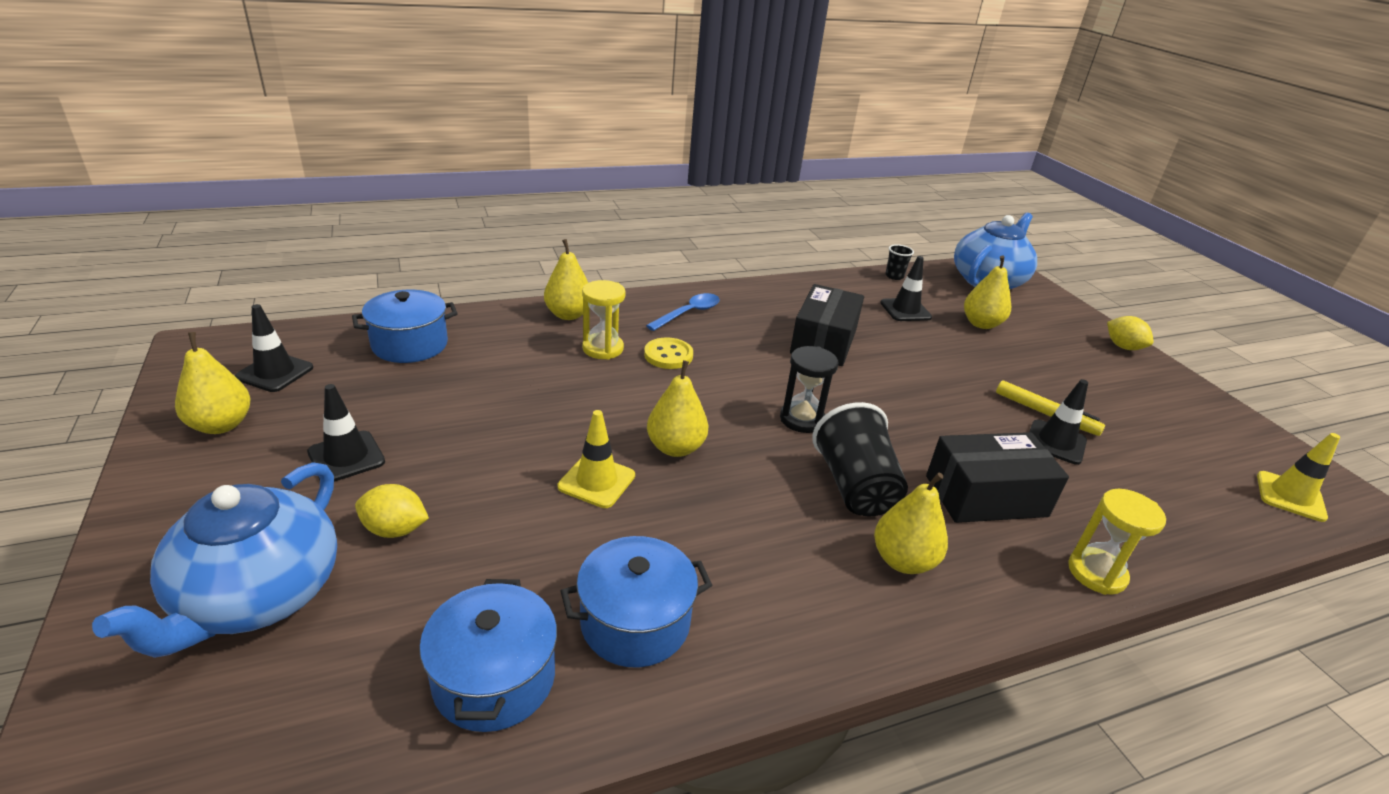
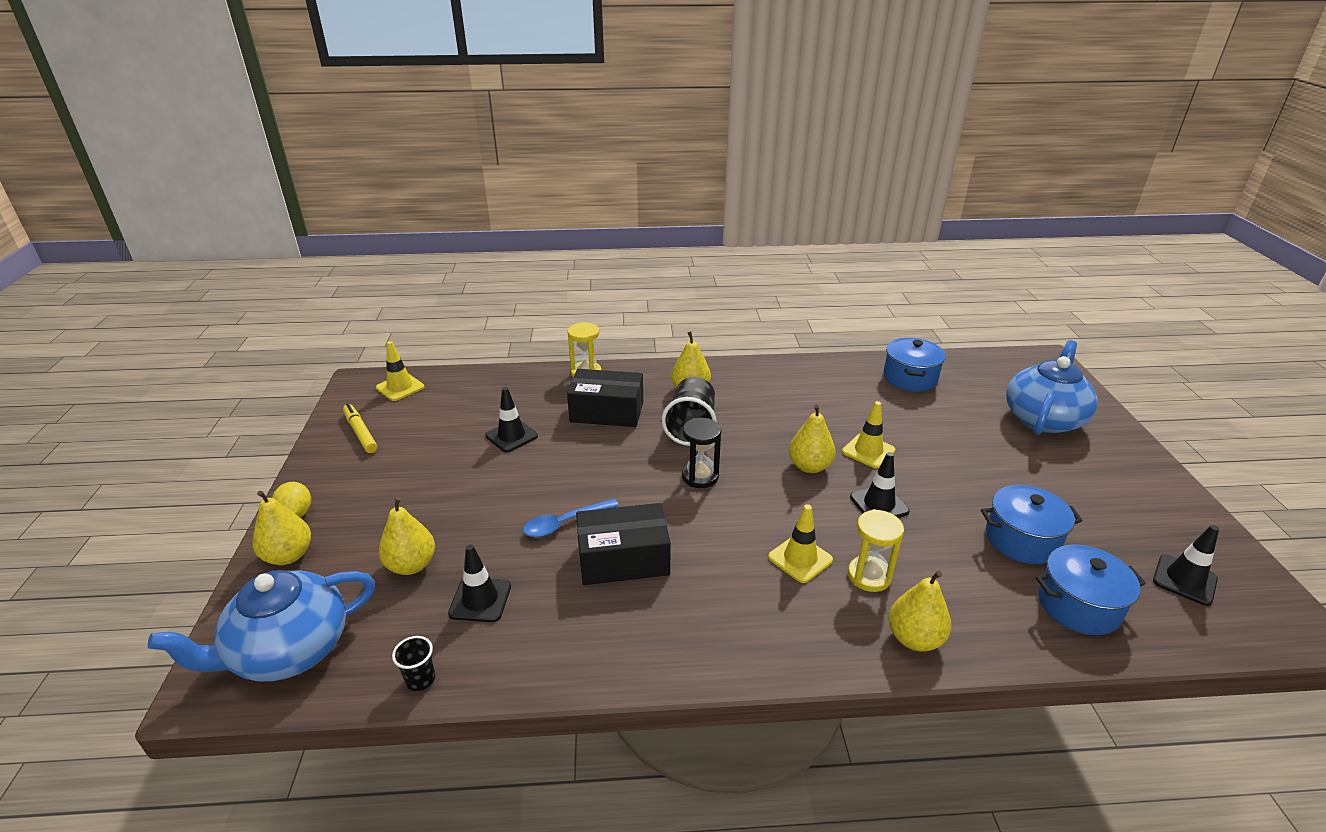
camera: 160 degrees left, 0 degrees up
(221, 425) = (1173, 526): yellow pear -> yellow pear (288, 556)
(346, 457) = (1053, 488): black traffic cone -> black traffic cone (879, 504)
(395, 529) = (989, 439): yellow lemon -> none
(635, 622) = (845, 386): blue pot -> blue pot (1021, 539)
(668, 355) = (800, 558): yellow button -> yellow traffic cone
(688, 313) = (763, 625): blue spoon -> blue spoon (564, 523)
(823, 341) = (623, 559): black box -> black box turned 45 degrees clockwise
(1045, 414) = (488, 457): yellow marker -> yellow marker (360, 433)

